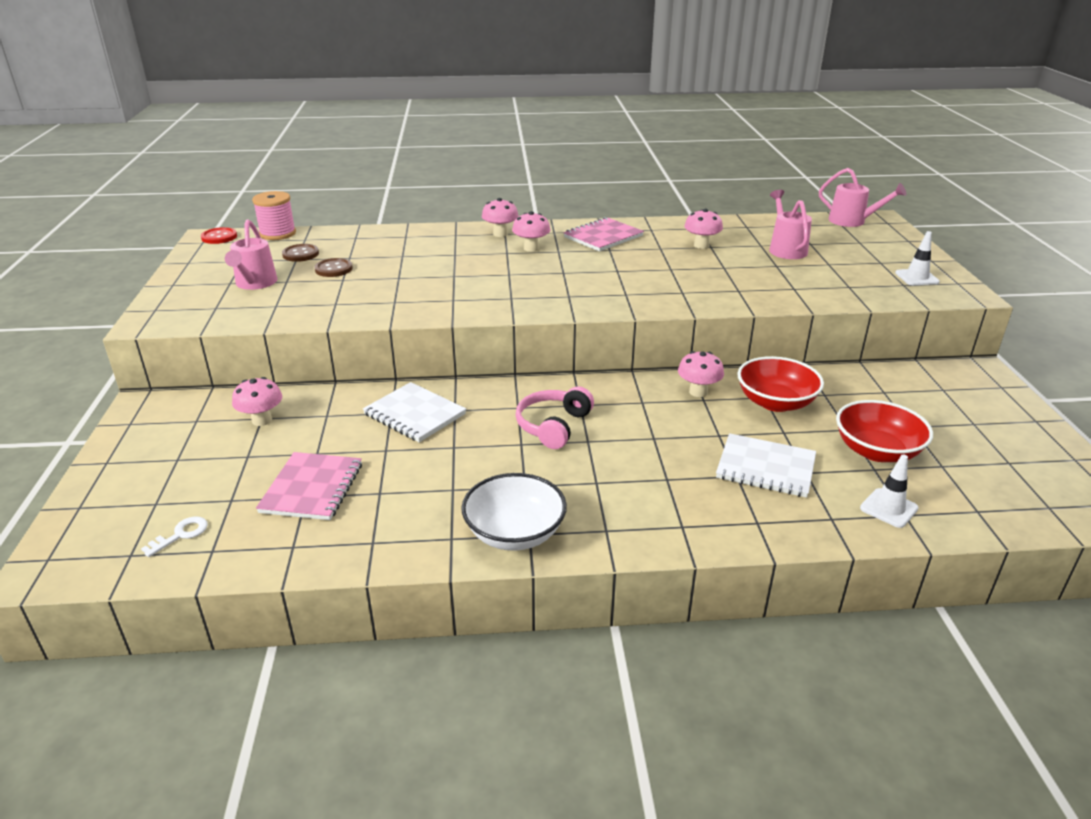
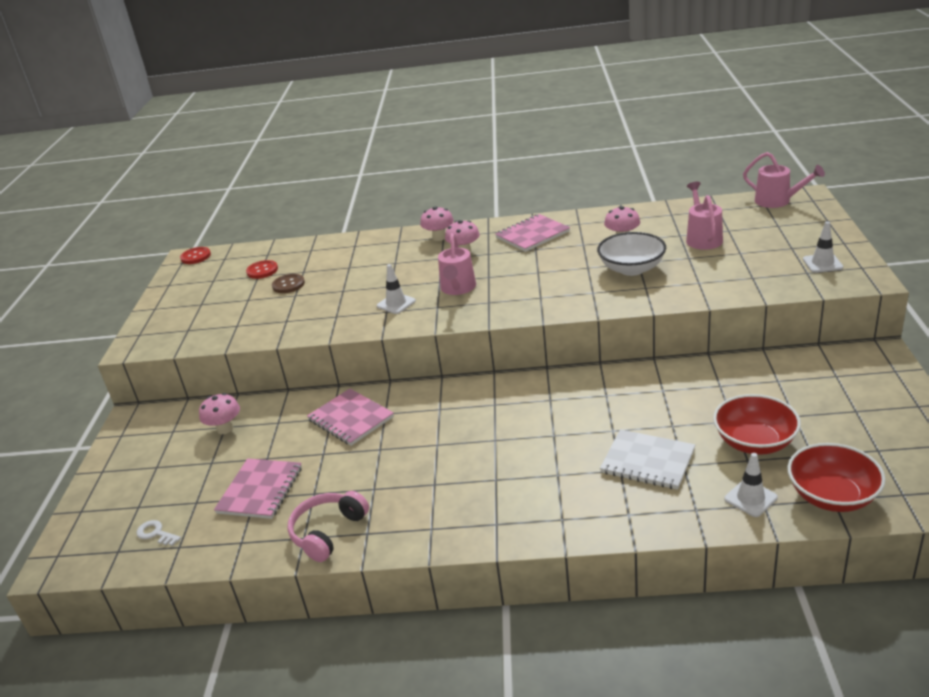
camera: 10 degrees right, 0 degrees up
(181, 535) = (156, 533): white key -> white key turned 105 degrees counterclockwise
(255, 284) = (221, 304): pink watering can -> pink watering can (458, 289)
(277, 233) = (245, 250): pink spool -> none
(300, 254) = (262, 270): brown button -> red button
(414, 414) = (350, 419): white notebook -> pink notebook
(463, 293) = (396, 303): none -> white traffic cone
(514, 533) = (419, 528): white bowl -> white bowl (631, 269)
(553, 426) = (467, 426): pink headphones -> pink headphones (327, 532)
(698, 392) = (602, 387): pink mushroom -> none
(775, 402) = (672, 395): red bowl -> red bowl (832, 496)

